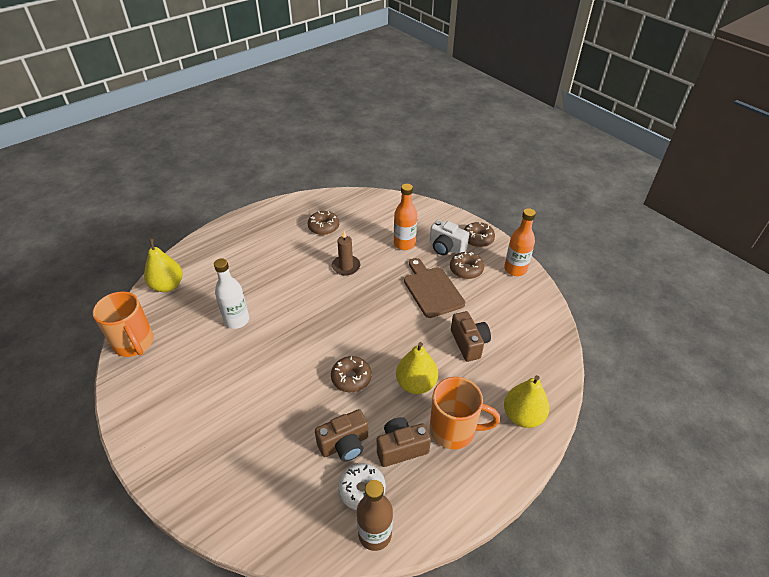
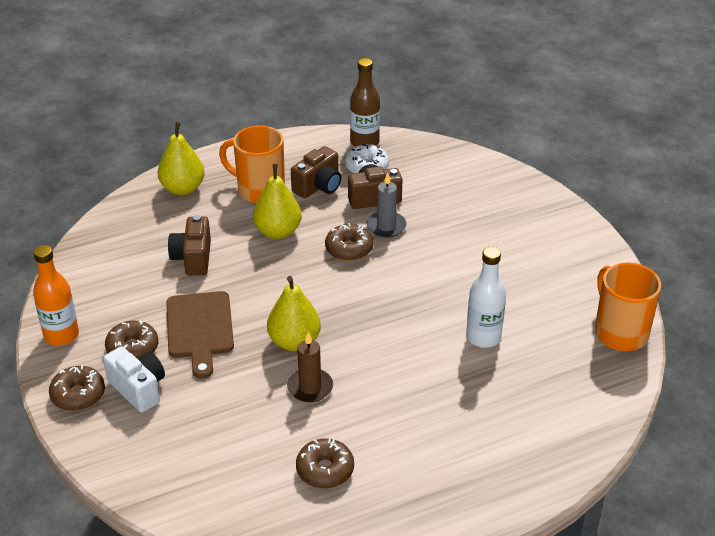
camera: 165 degrees left, 5 degrees down
(167, 286) = (591, 407): yellow pear -> yellow pear (294, 342)
(325, 410) = (386, 226): none -> grey candle
(401, 448) = (318, 186): brown camera -> brown camera turned 45 degrees counterclockwise
(404, 244) = (201, 409): orange bottle -> none

